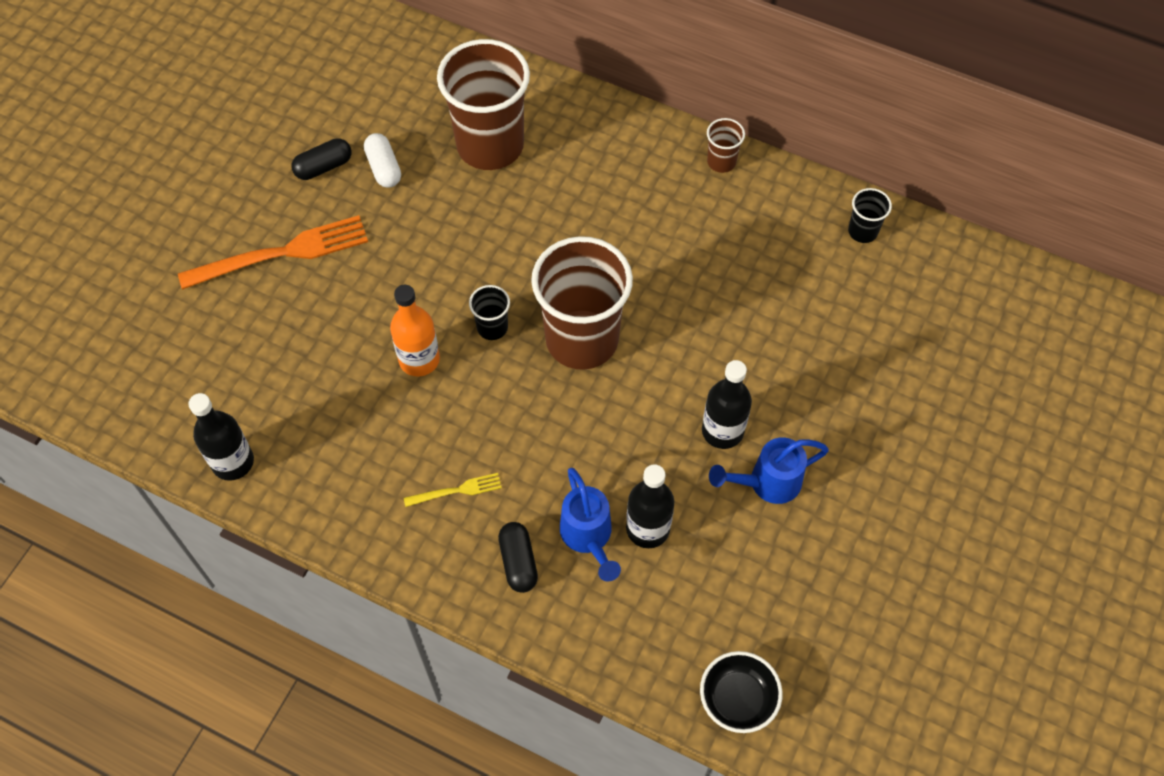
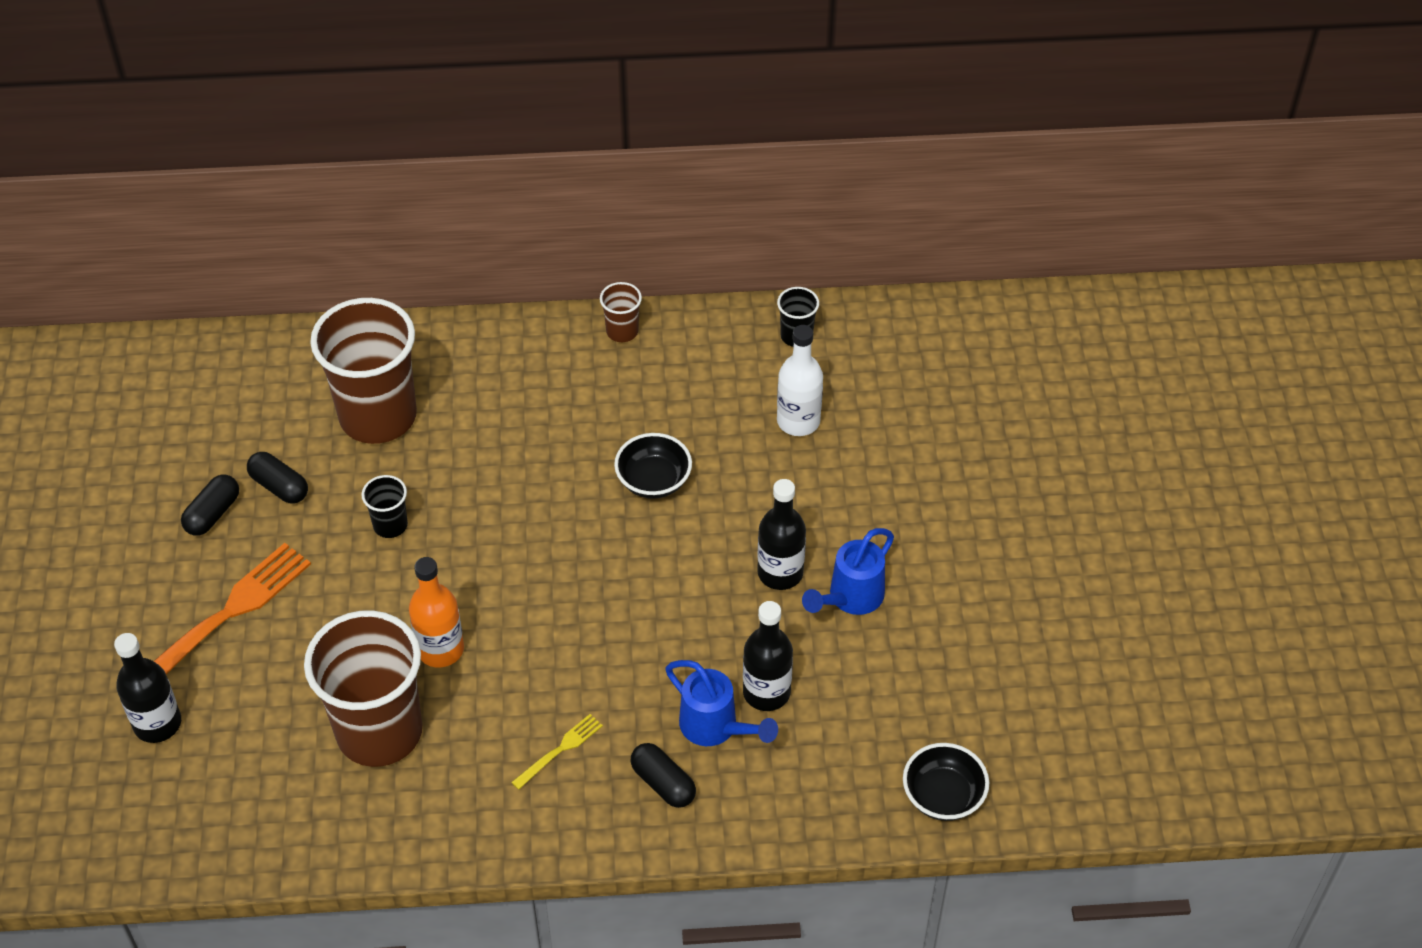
camera: 30 degrees left, 10 degrees down
(233, 462) = (310, 837): black bottle -> black bottle (157, 724)
(384, 168) = (279, 486): white capsule -> black capsule
(492, 327) = (495, 585): black cup -> black cup (390, 525)
(582, 339) = (592, 555): brown cup -> brown cup (379, 731)
(668, 301) = (653, 481): none -> black bowl
(818, 306) = (798, 421): none -> white bottle

